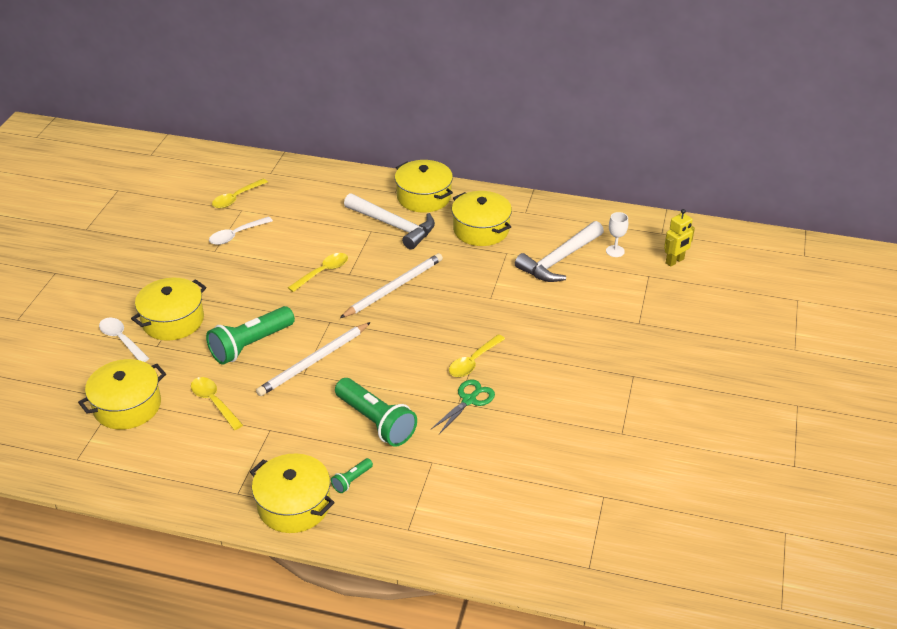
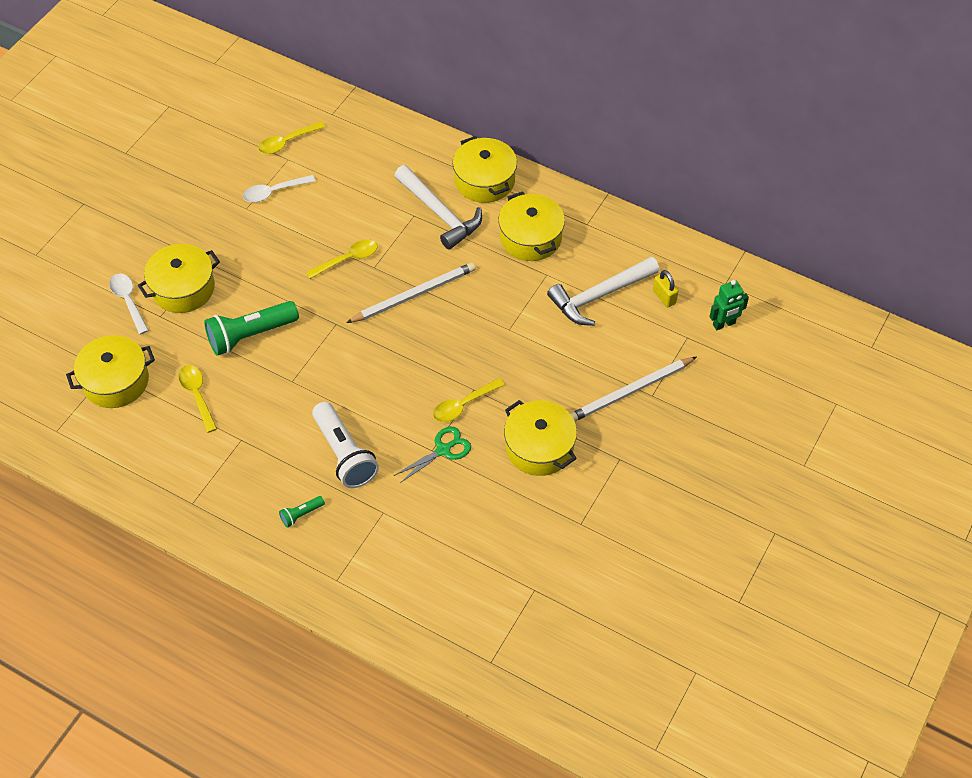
camera: 15 degrees right, 15 degrees up
(294, 505) = (240, 528): yellow pot -> yellow pot (539, 447)
(313, 361) = (305, 369): white pencil -> white pencil (630, 391)
(376, 422) = (344, 454): green flashlight -> white flashlight
(615, 251) = (664, 297): white goblet -> yellow padlock
(675, 261) = (724, 324): yellow robot -> green robot

